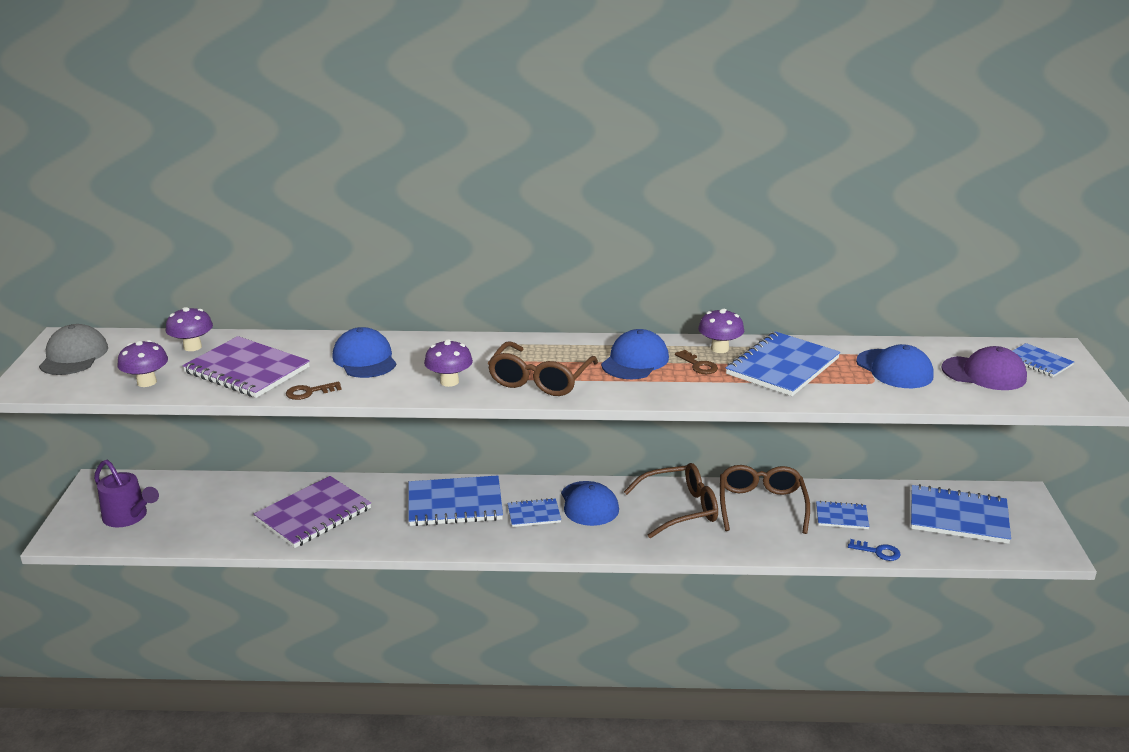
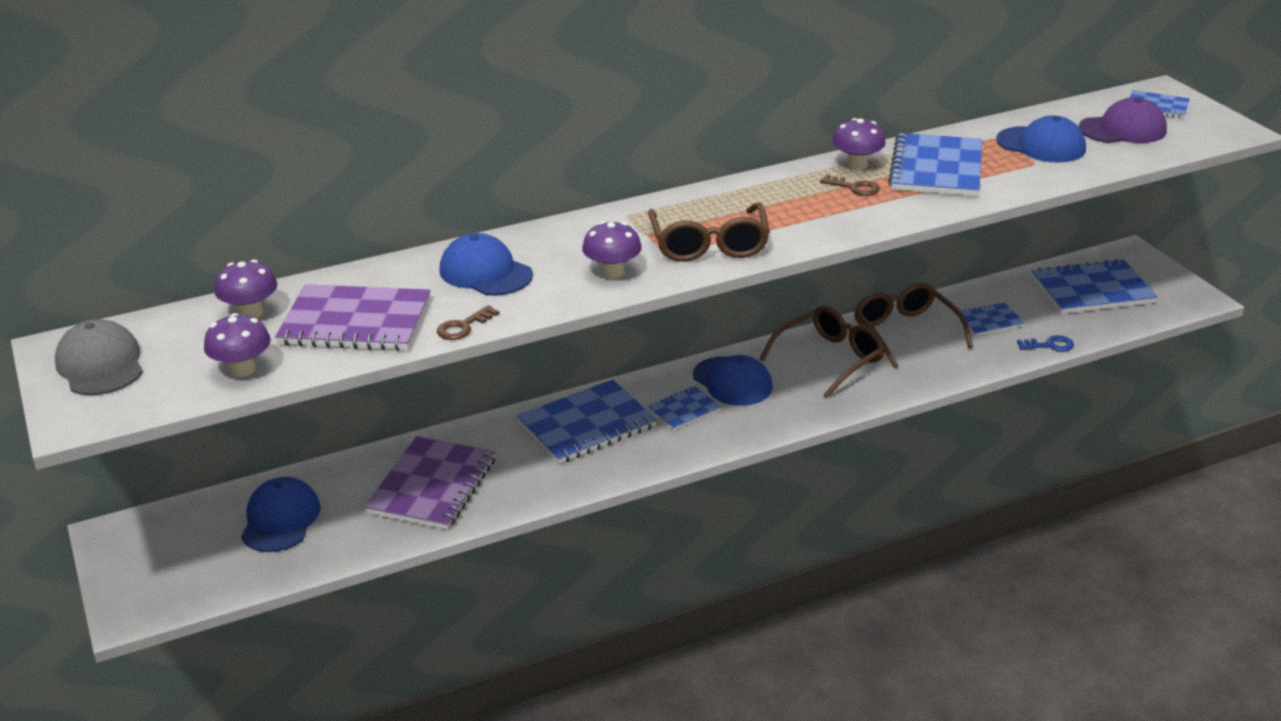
camera: 25 degrees left, 5 degrees up
(129, 517) = (197, 561): purple watering can -> none
(635, 361) = (786, 199): blue cap -> blue cap (280, 519)

